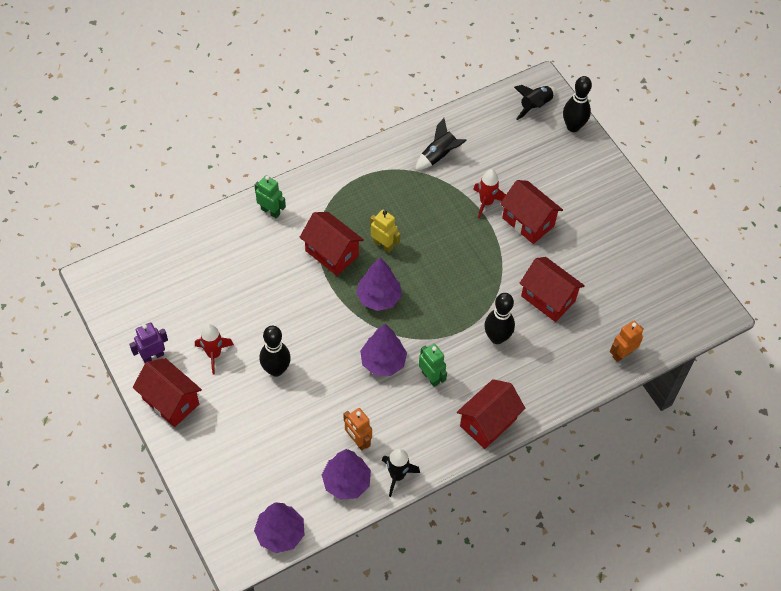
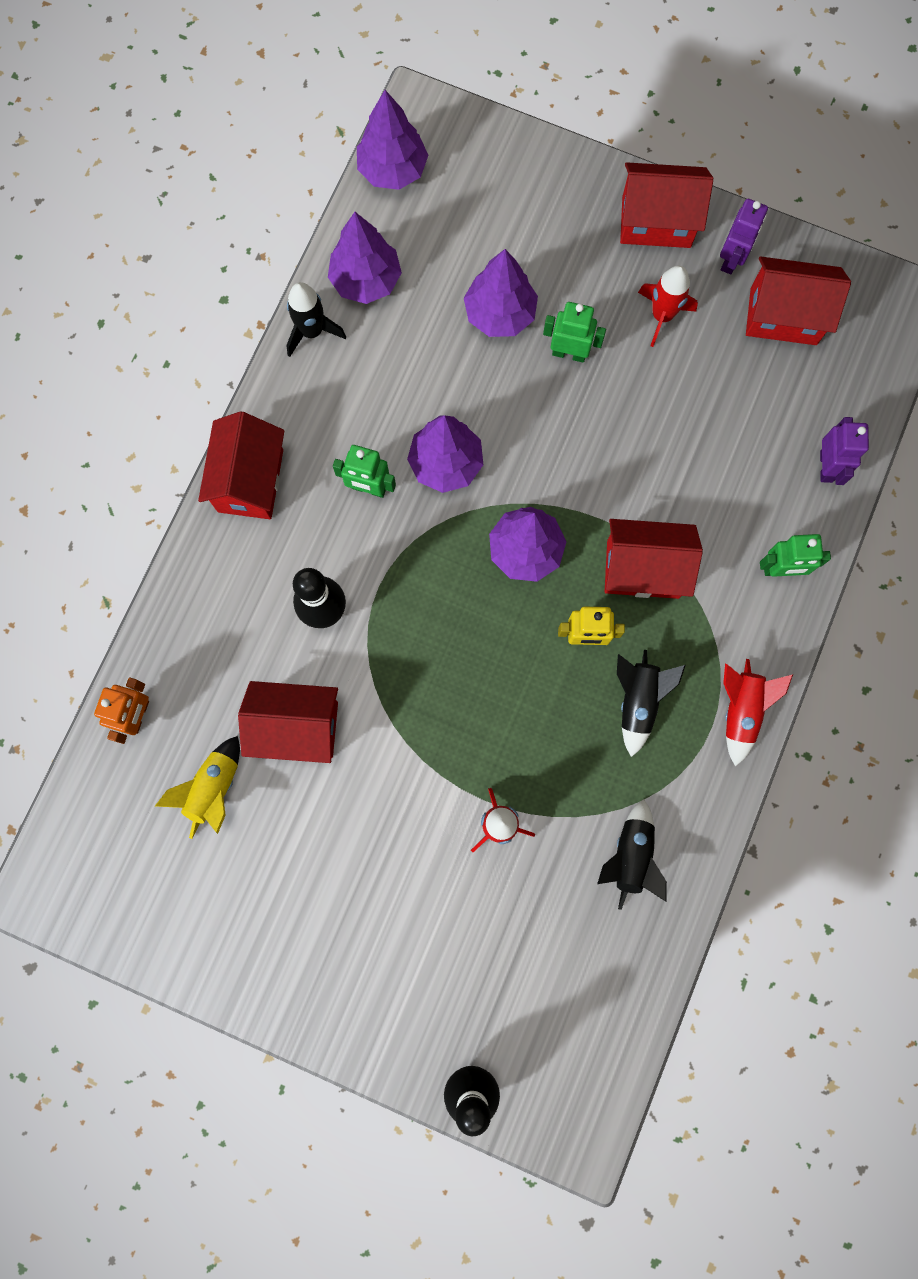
camera: 145 degrees right, 20 degrees up
(207, 236) = (826, 466): none -> purple robot
(276, 370) = (569, 353): black bowling pin -> green robot
(292, 414) = (500, 314): none -> purple tree
(342, 173) = (740, 710): none -> red rocket
(357, 441) = (393, 339): orange robot -> none
(528, 222) = (414, 838): red house -> red house (783, 316)
(535, 106) = (559, 1080): black rocket -> black rocket (638, 701)
(606, 300) = (214, 789): none -> yellow rocket

